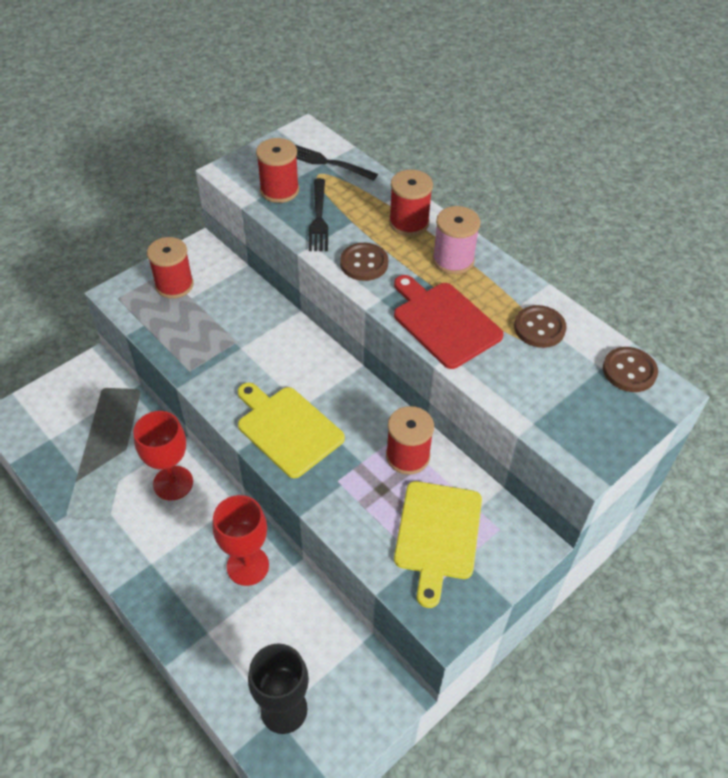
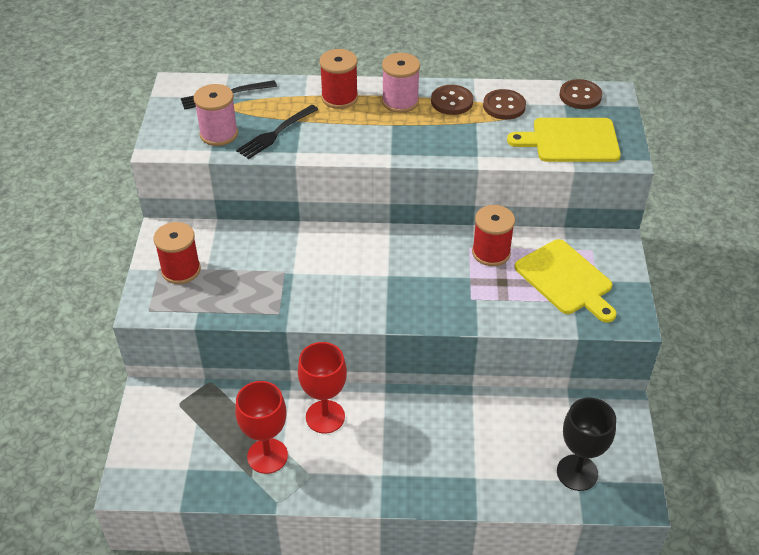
camera: 45 degrees left, 5 degrees down
(247, 566) = (446, 419): red goblet -> red goblet (267, 456)
(279, 190) = (219, 134): red spool -> pink spool
(287, 428) = (398, 295): yellow cutting board -> yellow cutting board (570, 140)
(318, 218) = (275, 133): black fork -> black fork turned 90 degrees clockwise
(364, 263) = (348, 140): brown button -> brown button (452, 101)
(444, 322) = (447, 140): red cutting board -> none

